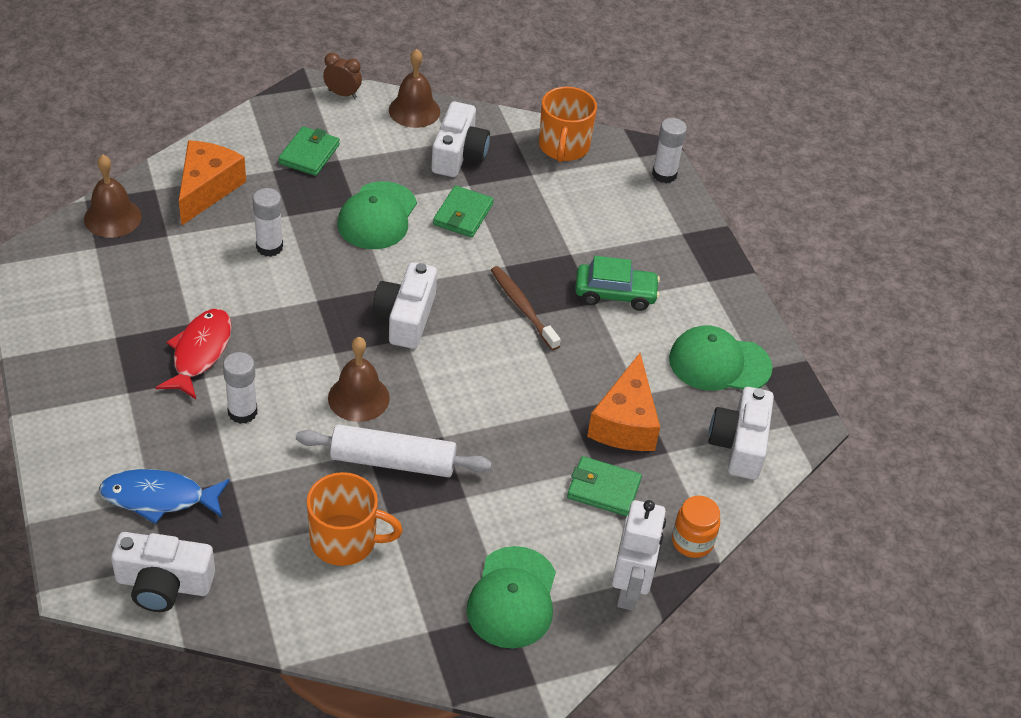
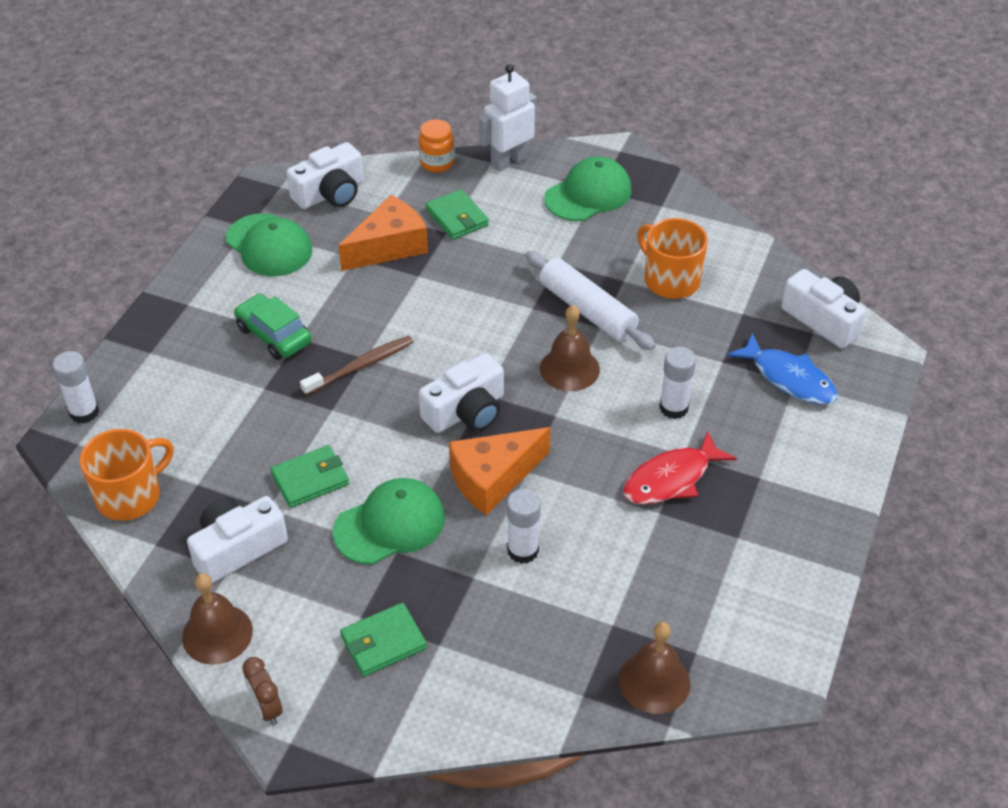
camera: 135 degrees left, 0 degrees up
(207, 189) = (528, 660): orange cheese -> orange cheese (493, 478)
(523, 307) = (361, 366): brown toothbrush -> brown toothbrush turned 135 degrees counterclockwise

